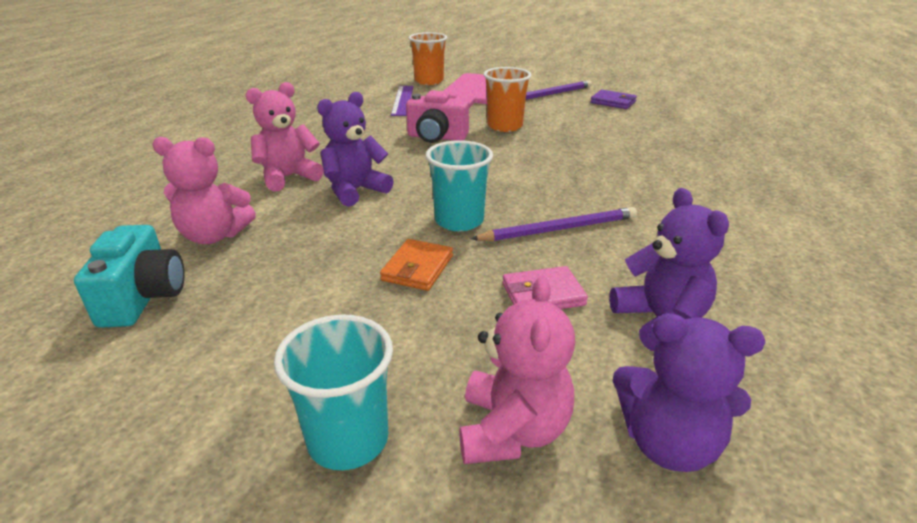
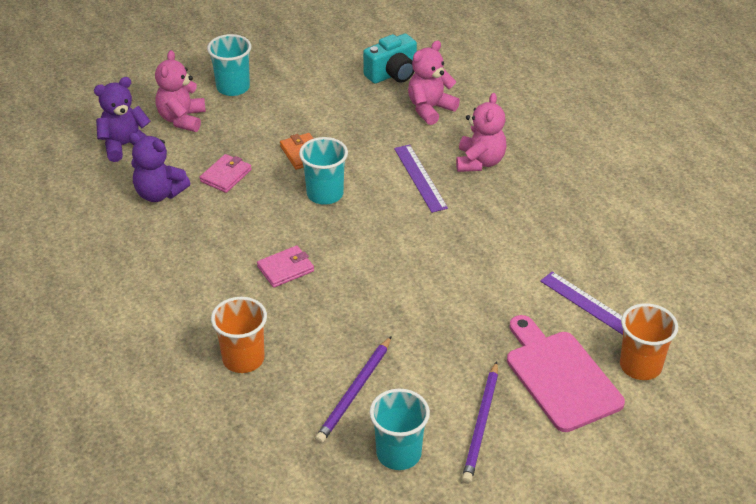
camera: 135 degrees right, 10 degrees up
(144, 298) = (392, 74): turquoise camera -> turquoise camera turned 75 degrees counterclockwise
(355, 191) = (420, 178): purple teddy bear -> purple ruler
(436, 137) = (464, 266): pink camera -> none
(504, 126) = (438, 321): orange cup -> orange cup (243, 359)
(512, 430) = (182, 119): pink teddy bear -> pink teddy bear turned 45 degrees clockwise
(559, 229) = (261, 223): purple pencil -> purple pencil (354, 392)
(579, 190) = (285, 269): none -> pink wallet
(613, 102) = (398, 453): purple wallet -> turquoise cup

